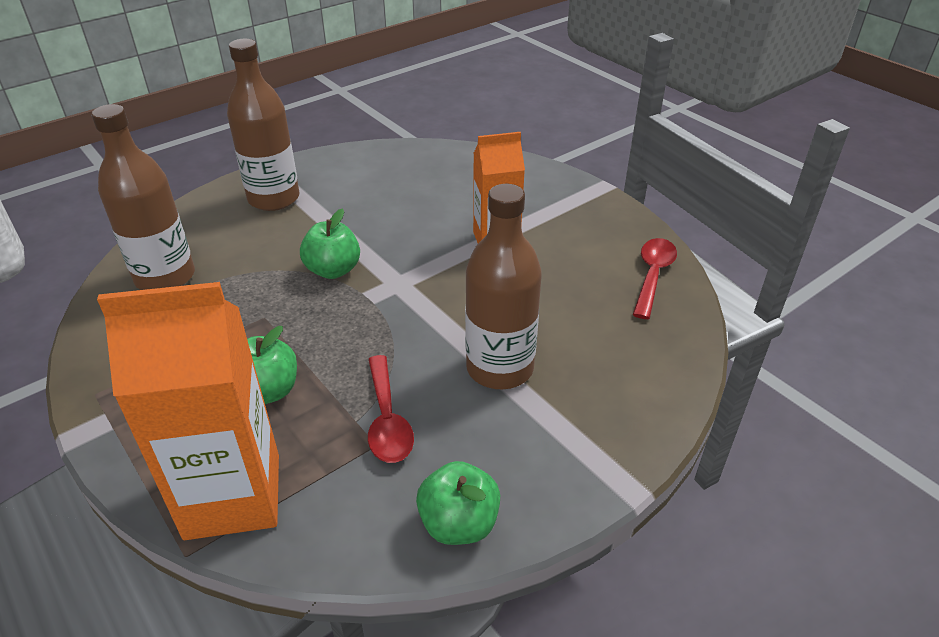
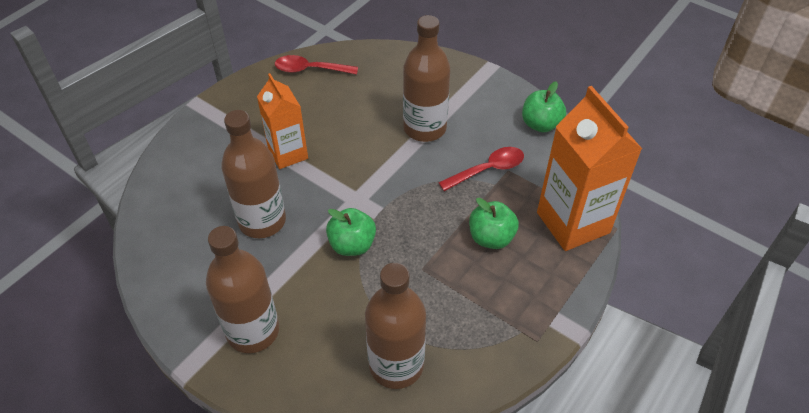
camera: 105 degrees left, 10 degrees up
(402, 214) = (262, 221): none -> brown bottle

